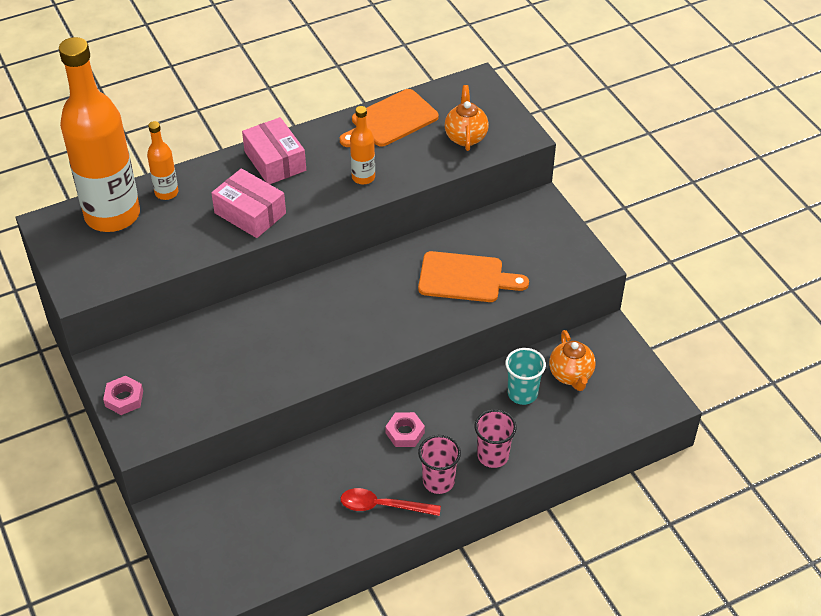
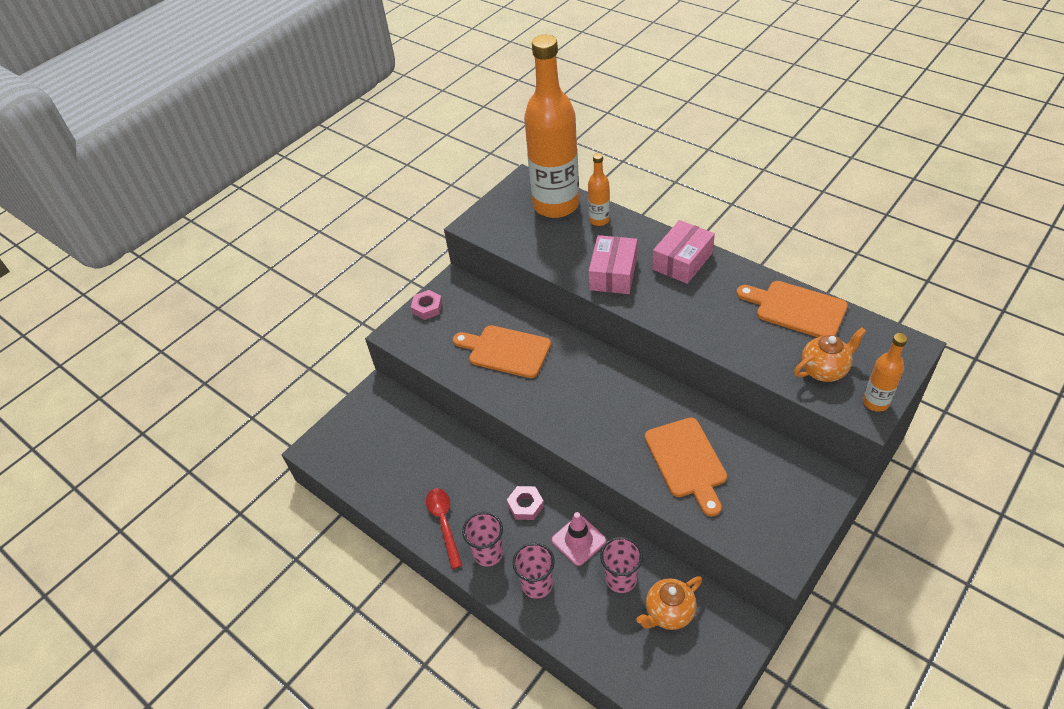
camera: 70 degrees right, 0 degrees up
(242, 354) = (505, 351): none -> orange cutting board
(363, 177) = (709, 322): orange bottle -> orange bottle (875, 402)
(467, 407) = (578, 540): none -> pink traffic cone
(522, 393) = (621, 579): turquoise cup -> pink cup

